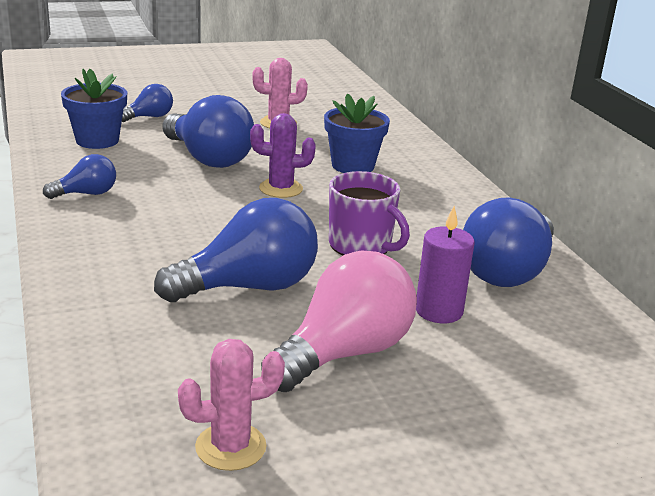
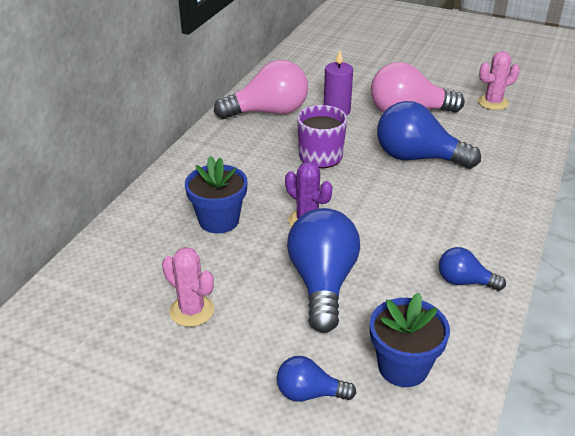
camera: 135 degrees left, 10 degrees up
(230, 447) = (493, 102): pink cactus -> pink cactus turned 45 degrees counterclockwise
(507, 272) = (268, 112): blue light bulb -> pink light bulb

